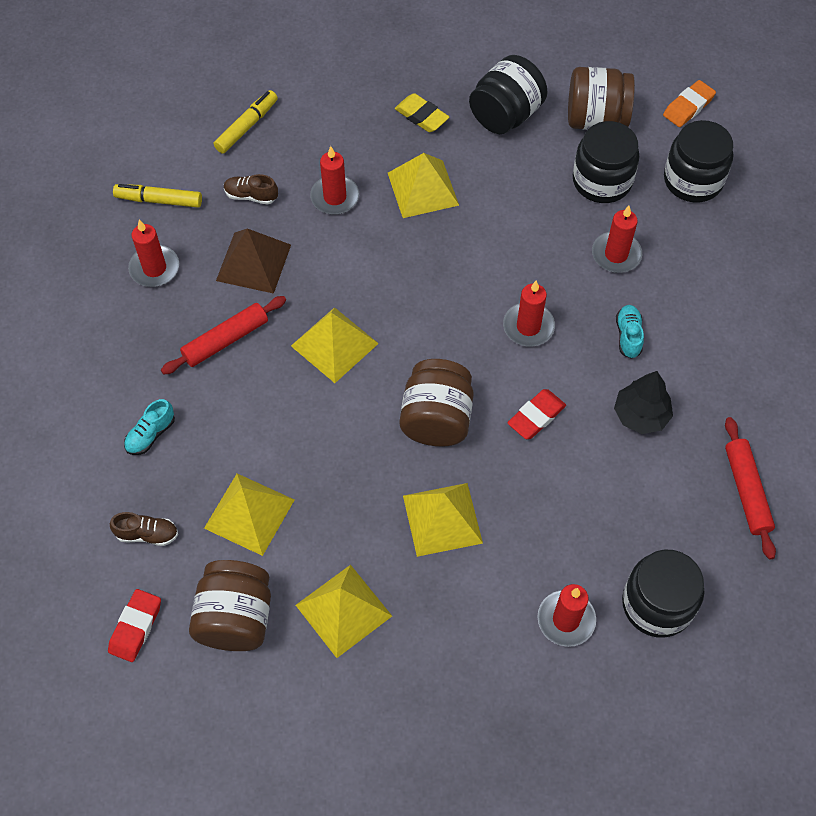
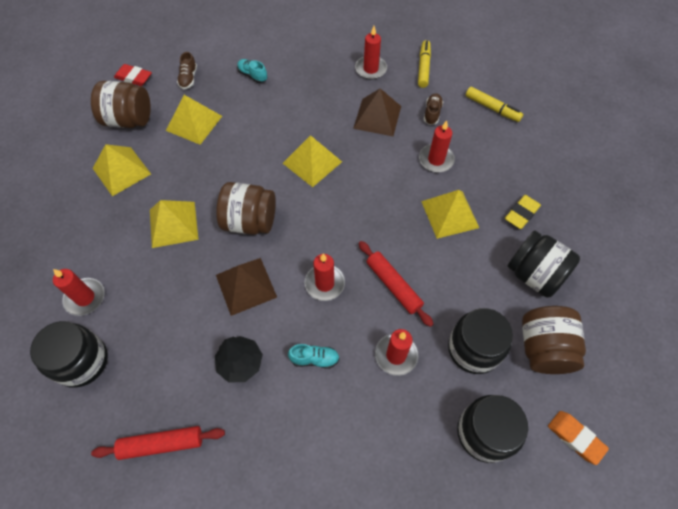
camera: 90 degrees right, 0 degrees up
(225, 340) = (317, 106): red rolling pin -> red rolling pin (393, 285)
(536, 416) = (246, 286): red eraser -> brown pyramid

